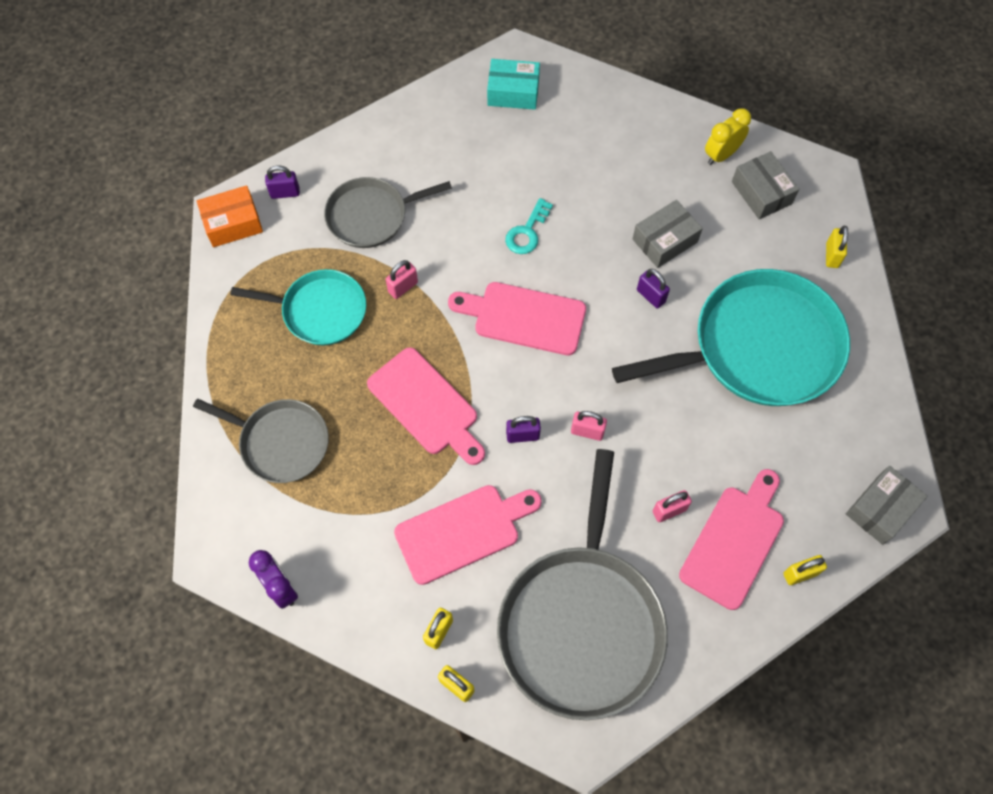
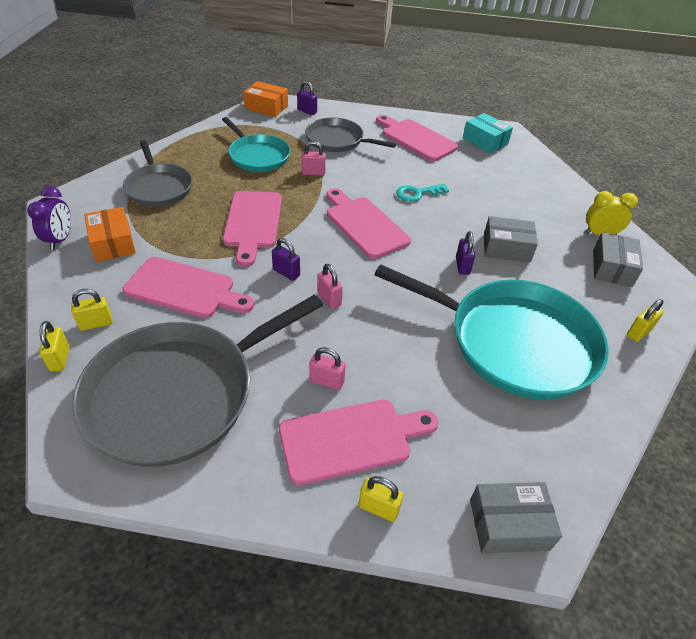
camera: 40 degrees right, 20 degrees down
(334, 545) = (113, 243): none -> orange box
(445, 145) = (416, 139): none -> pink cutting board

